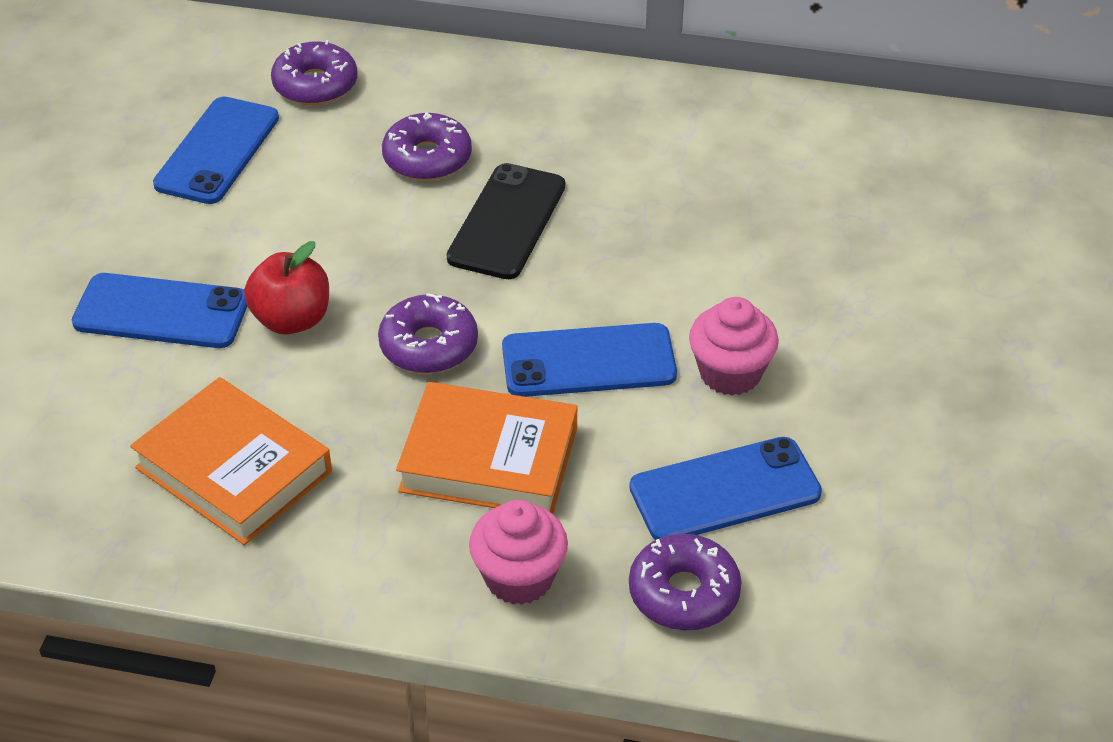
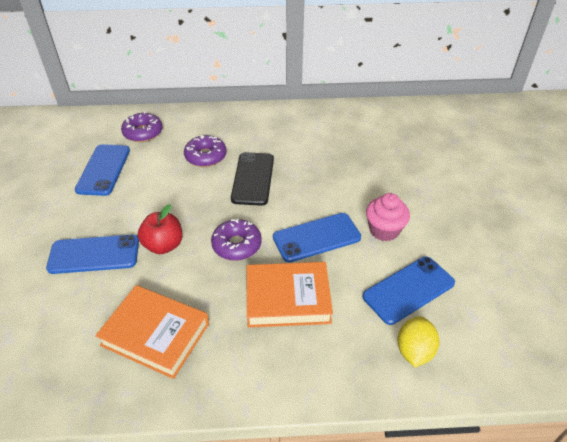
camera: 15 degrees left, 0 degrees up
(519, 578) = (328, 362): pink cupcake -> none
(684, 593) = (414, 351): purple donut -> yellow lemon

